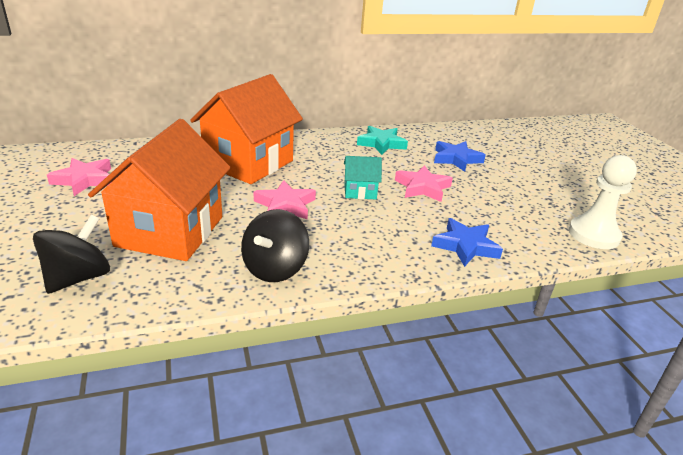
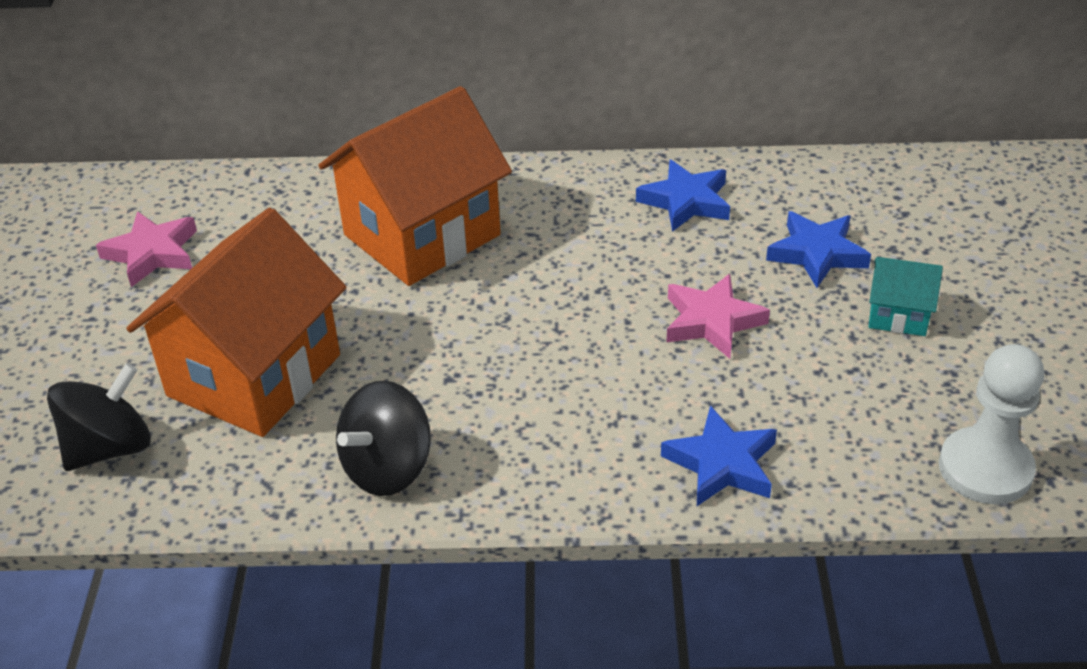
camera: 20 degrees right, 10 degrees up
(285, 205) = (450, 339): pink star -> none
(360, 191) = (591, 320): turquoise house -> turquoise house (898, 315)
(381, 143) = (686, 201): turquoise star -> blue star

